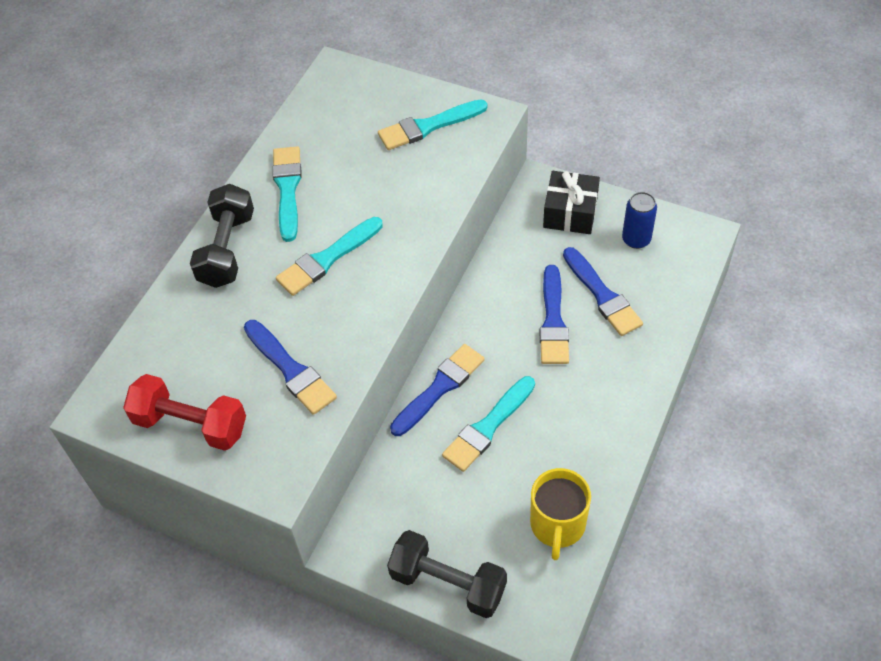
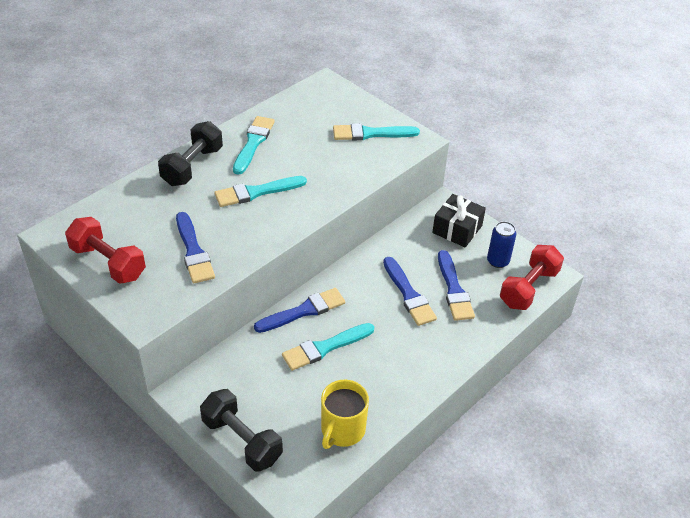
camera: 15 degrees right, 10 degrees down
(553, 321) = (408, 294): blue brush -> blue brush turned 45 degrees counterclockwise
(686, 262) = (529, 288): none -> red dumbbell

